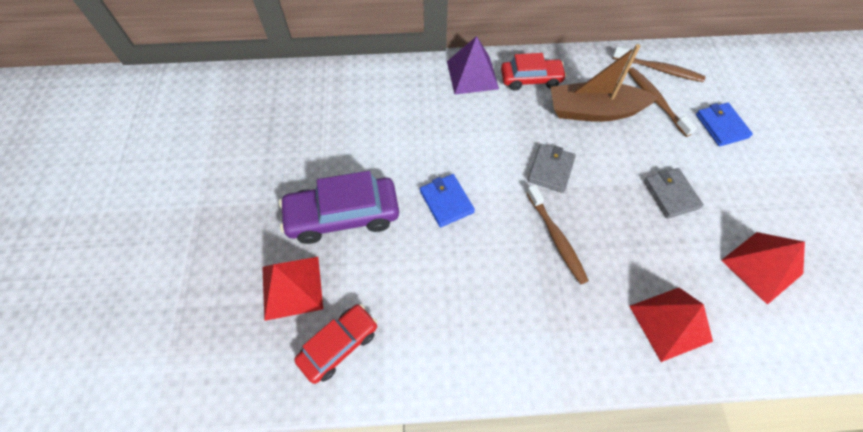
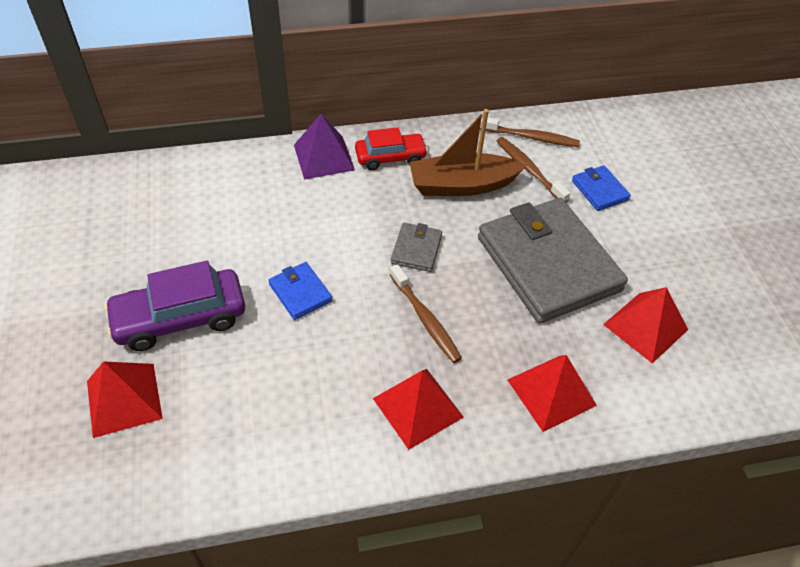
camera: 10 degrees left, 10 degrees down
(339, 345) = (183, 454): red car -> none
(546, 324) = (418, 407): none -> red pyramid
(671, 194) = (548, 263): grey wallet -> grey wallet, size x2.36

